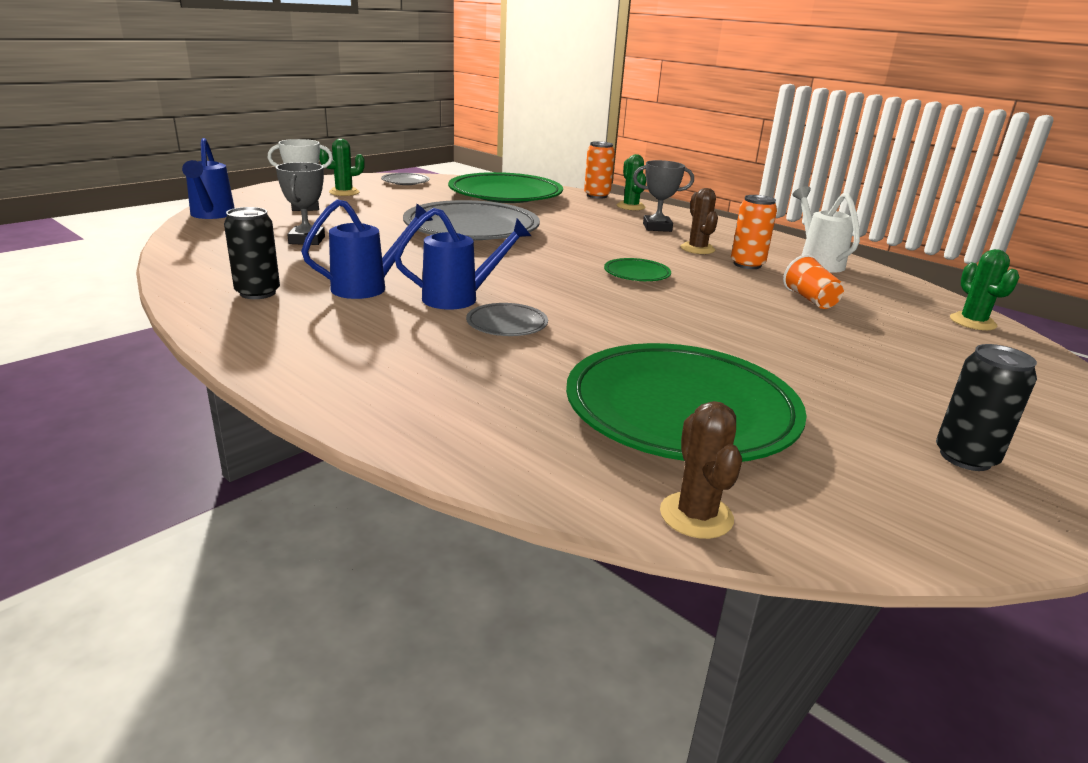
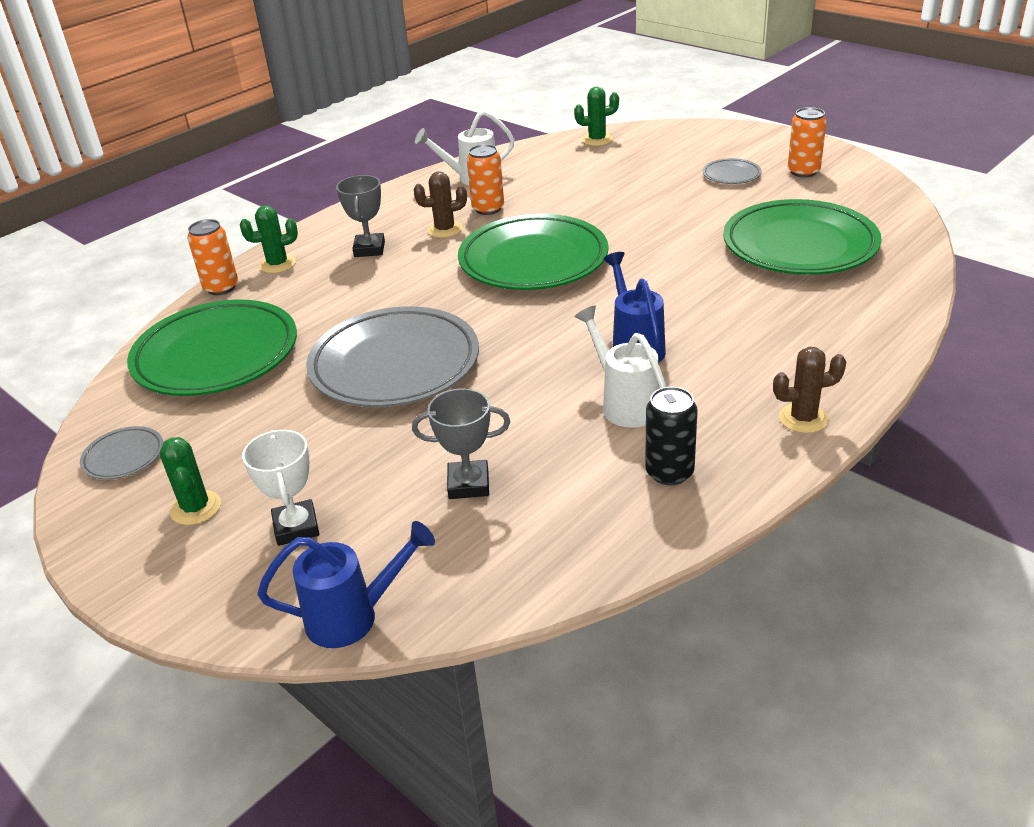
camera: 85 degrees left, 10 degrees up
(369, 287) = (624, 403): blue watering can -> white watering can
(507, 324) = (687, 317): grey plate -> grey plate (731, 175)
(636, 274) = (533, 260): green plate -> green plate, size x2.32
(696, 515) = (913, 244): brown cactus -> brown cactus (803, 418)
(810, 300) = (573, 189): orange cup -> none
(965, 457) = (803, 172): black can -> orange can

